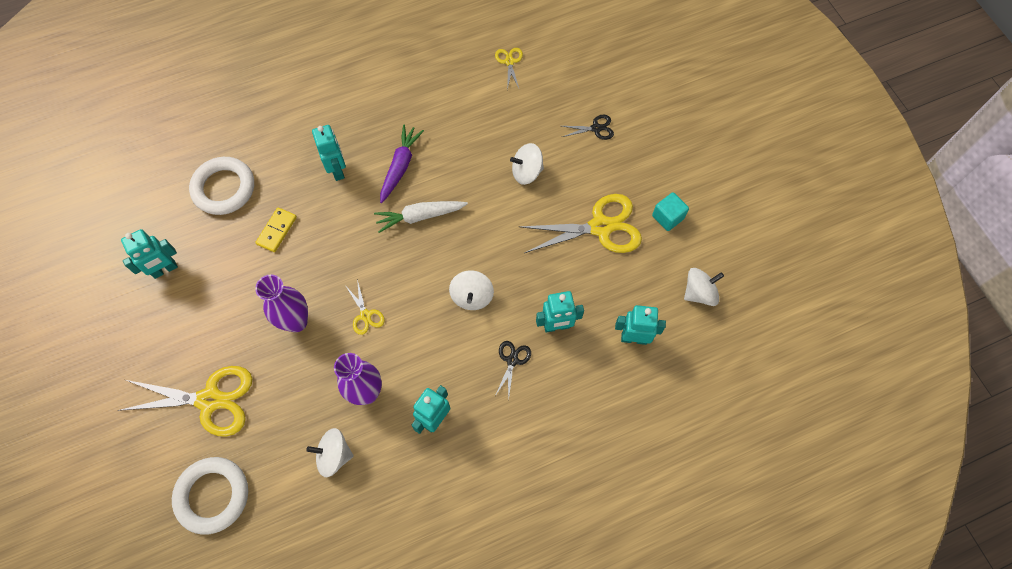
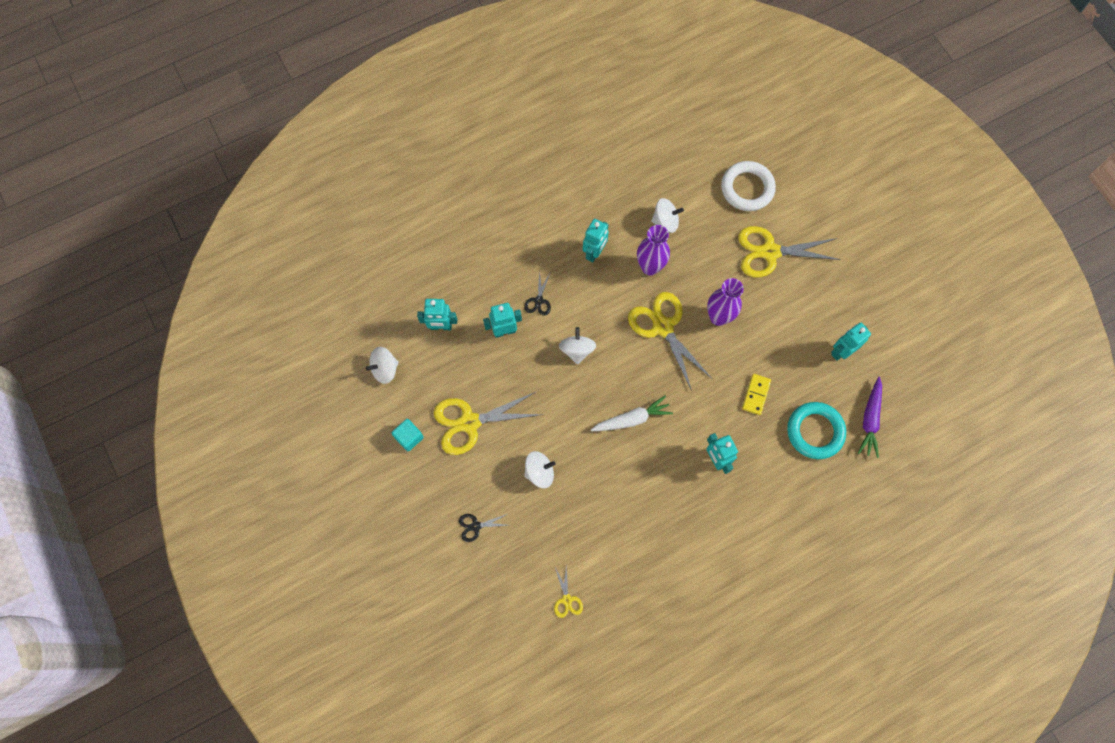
camera: 175 degrees right, 5 degrees up
(224, 188) = (815, 431): white ring -> turquoise ring
(365, 315) = (663, 327): yellow scissors -> yellow scissors, size x2.13
(400, 166) = (658, 468): purple carrot -> purple carrot (870, 420)

